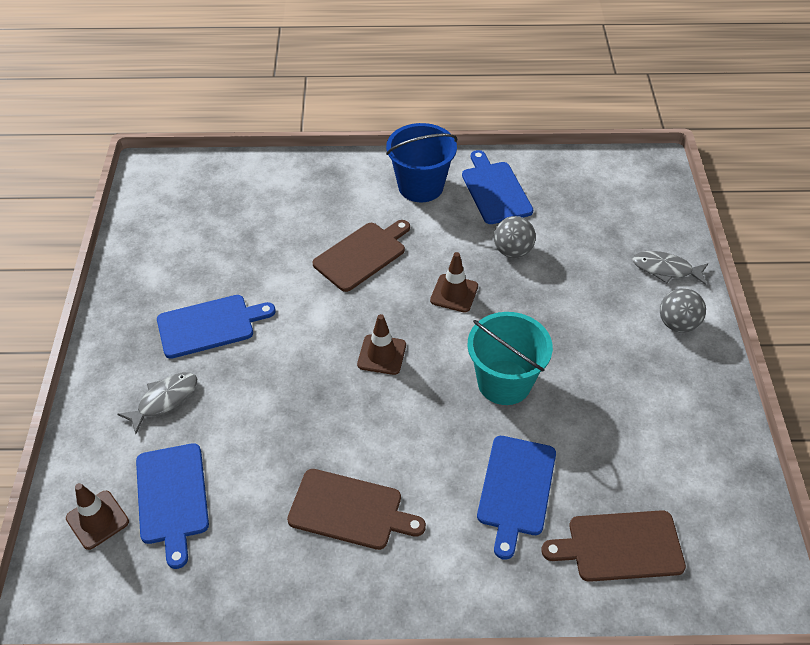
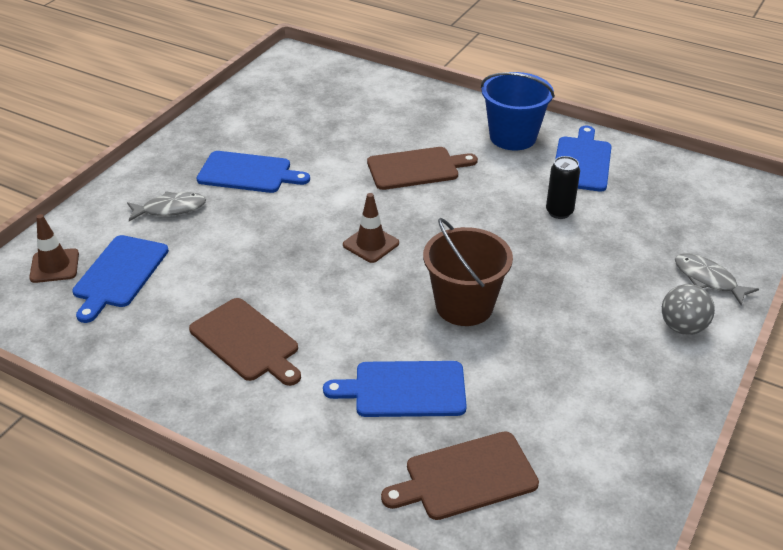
camera: 30 degrees right, 10 degrees down
(454, 293) = (475, 224): brown traffic cone -> none
(504, 382) = (464, 306): turquoise bucket -> brown bucket
(512, 251) = (559, 212): grey ball -> black can
(516, 489) = (404, 389): blue cutting board -> blue cutting board turned 45 degrees clockwise
(620, 546) = (466, 477): brown cutting board -> brown cutting board turned 45 degrees counterclockwise

